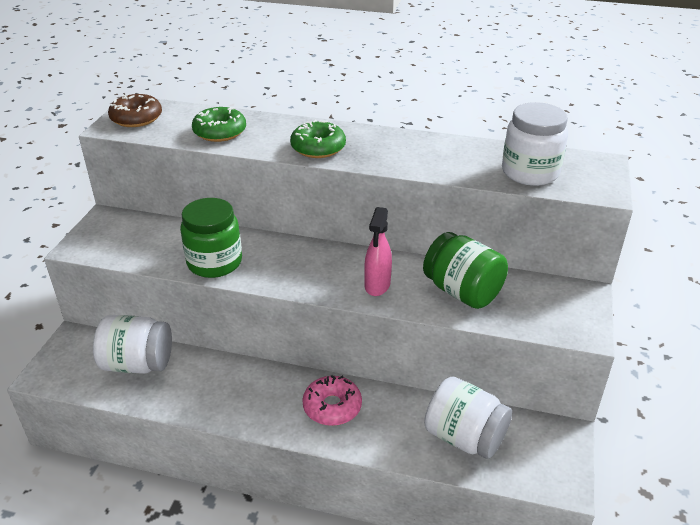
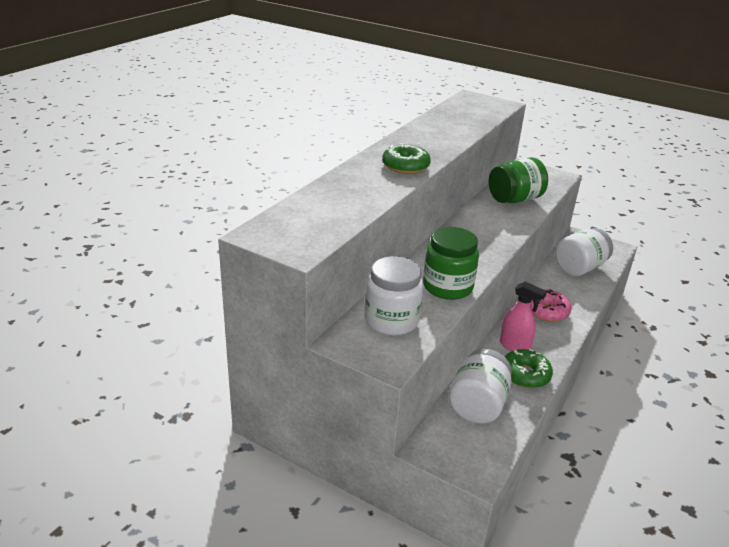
camera: 75 degrees left, 5 degrees down
(136, 118) = (289, 236): brown donut -> none
(220, 132) = (351, 199): green donut -> green donut (525, 375)
(377, 285) = (500, 225): pink spray bottle -> pink spray bottle (515, 346)
(530, 172) = (475, 114): white jar -> white jar (391, 320)

